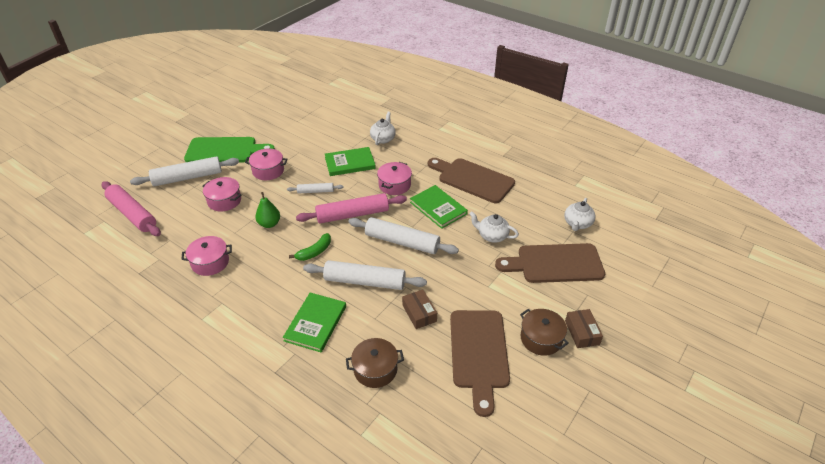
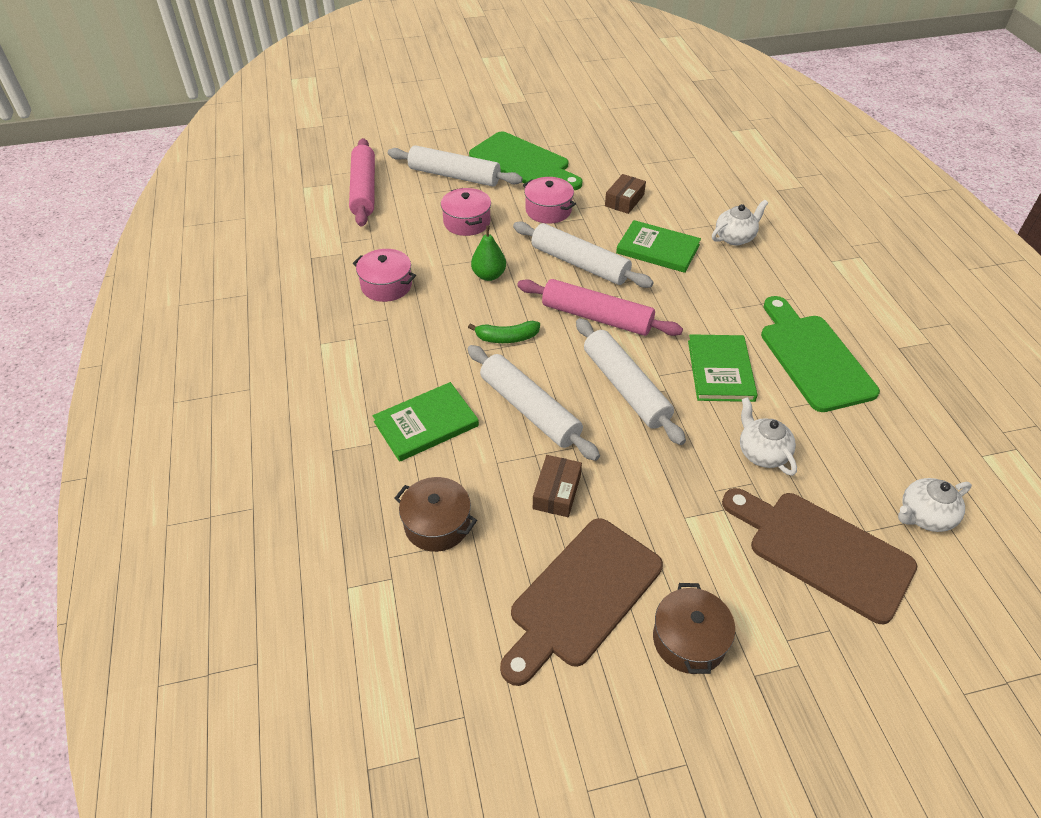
camera: 40 degrees right, 5 degrees up
(315, 191) = (580, 263): white rolling pin -> white rolling pin, size x1.90
(394, 185) = (689, 307): pink pot -> none
(472, 179) = (813, 358): brown cutting board -> green cutting board
(582, 332) = (762, 676): brown box -> brown box (624, 200)

